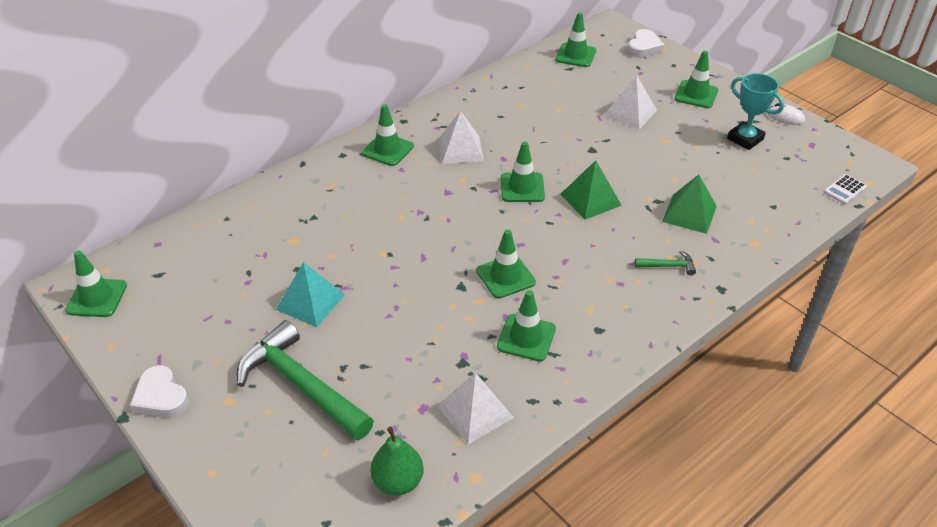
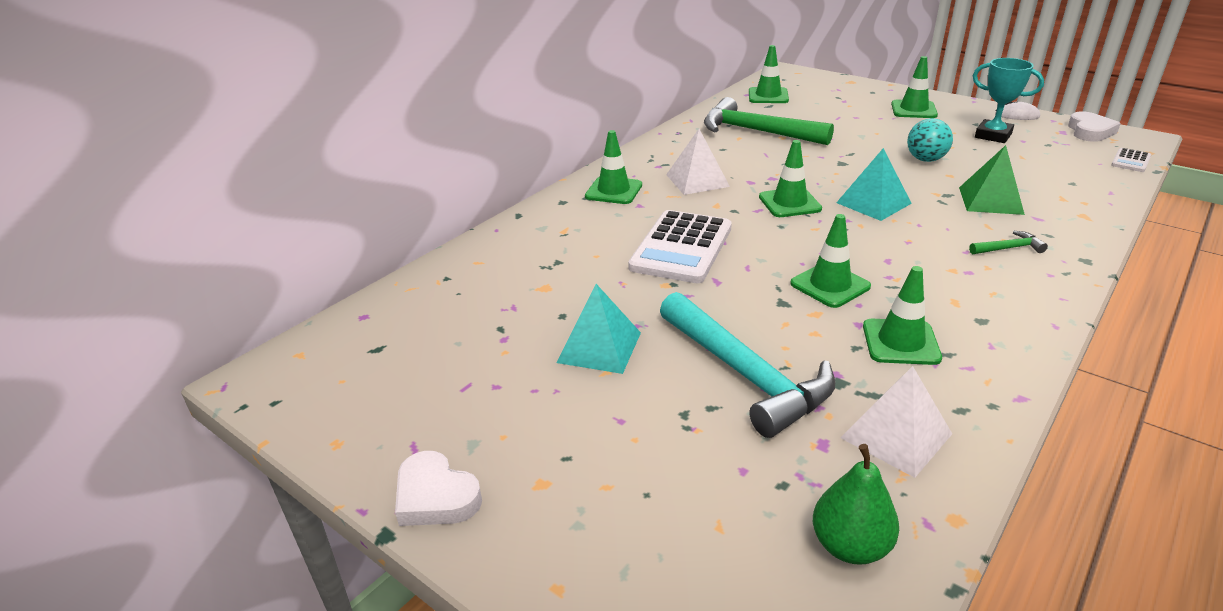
camera: 10 degrees left, 10 degrees down
(97, 298) = (296, 388): green traffic cone -> none
(301, 385) = (636, 445): green hammer -> green hammer (756, 131)
(401, 344) = (746, 375): none -> turquoise hammer
(412, 220) = (681, 248): none -> white calculator
(590, 199) = (873, 203): green pyramid -> turquoise pyramid
(630, 113) = (859, 130): white pyramid -> none
(644, 47) = (832, 83): white heart -> white heart (1089, 131)
(666, 158) = (925, 159): none -> turquoise ball

